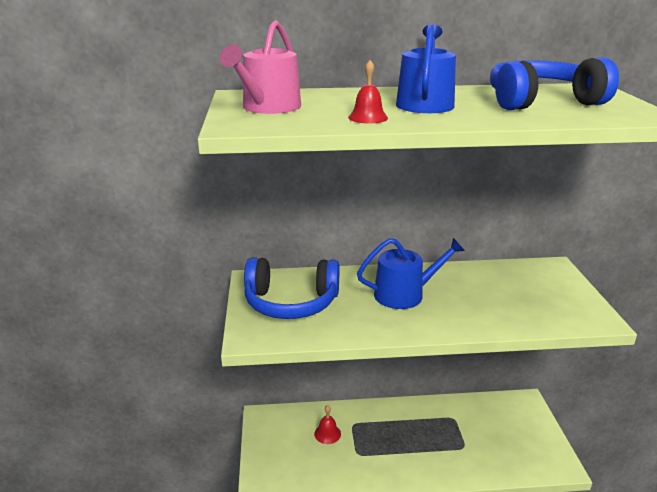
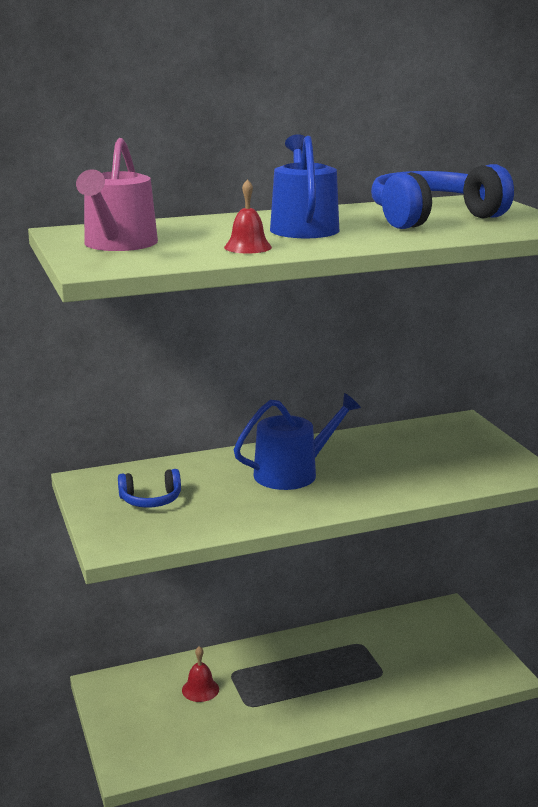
camera: 15 degrees left, 5 degrees down
(291, 302) = (151, 500): blue headphones -> blue headphones, size x0.49

